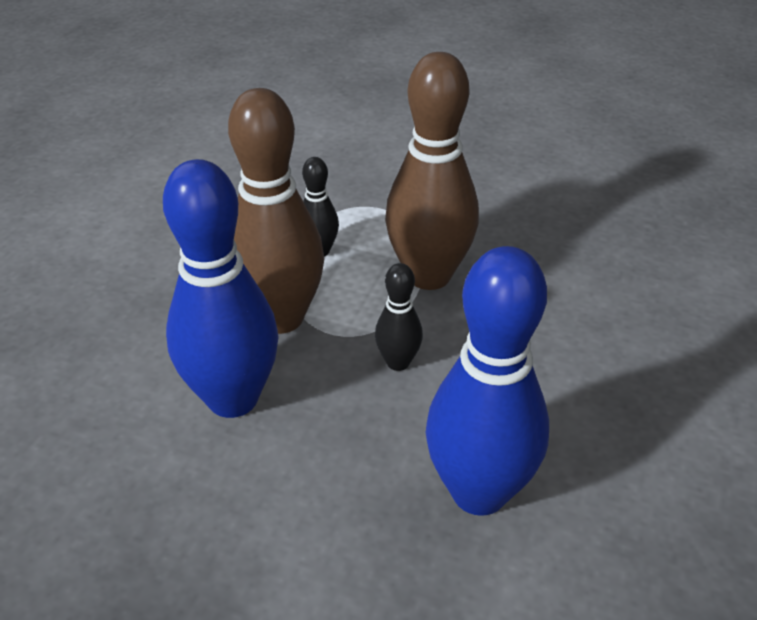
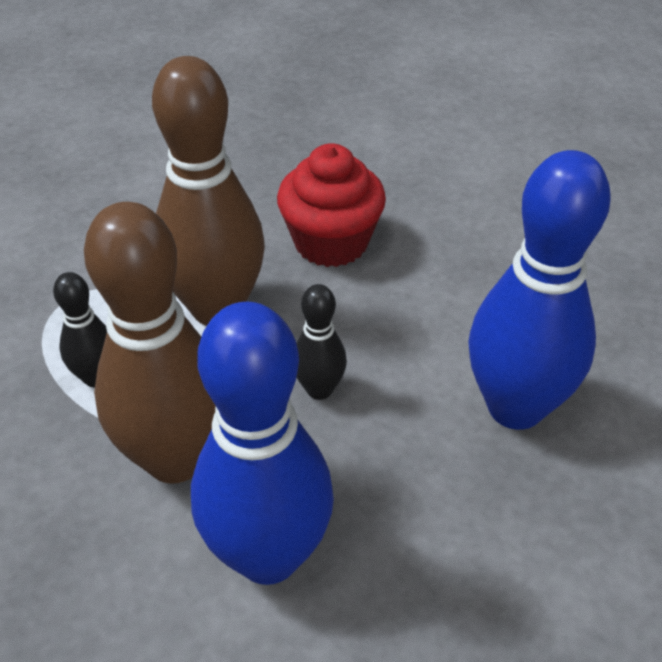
camera: 60 degrees left, 5 degrees up
(557, 304) = (331, 242): none -> red cupcake

